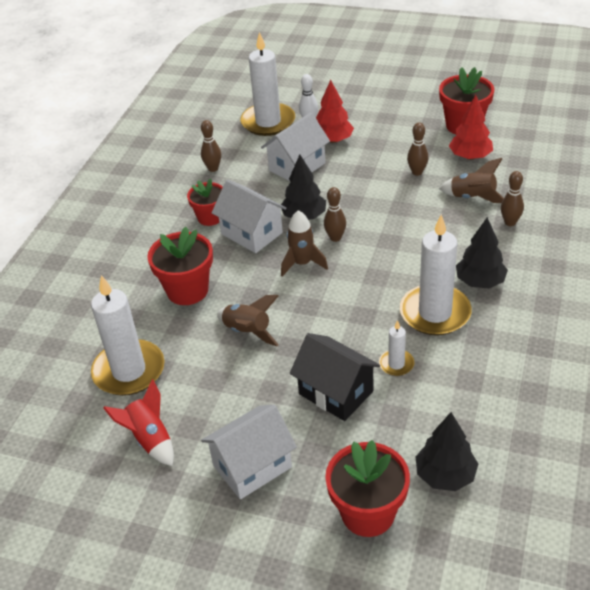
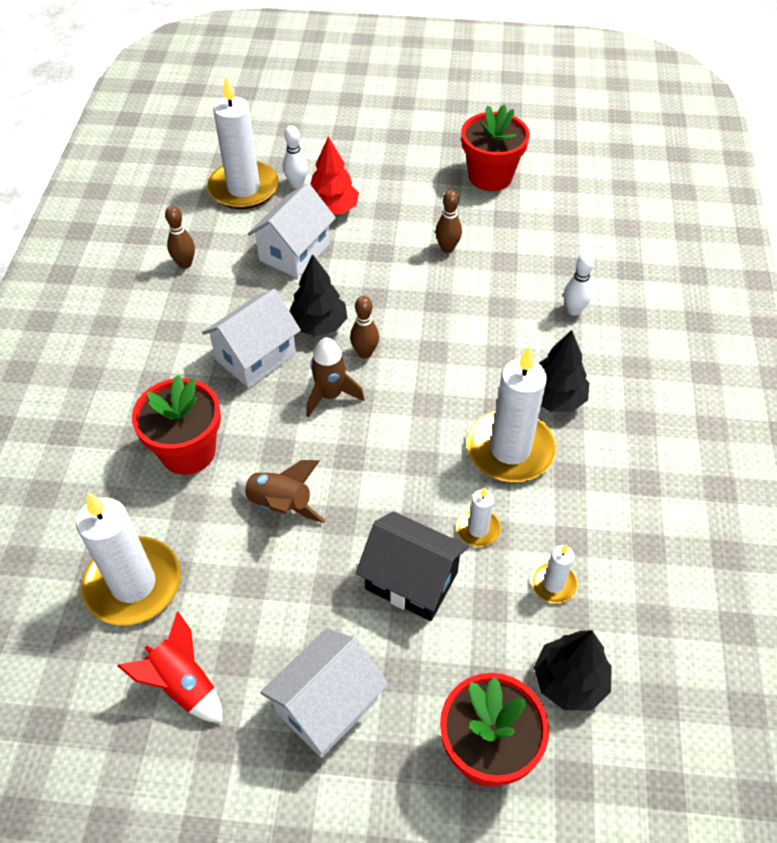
camera: 15 degrees left, 10 degrees up
(210, 217) = (196, 338): red flower pot -> none
(251, 233) = (256, 357): white house -> white house turned 75 degrees counterclockwise
(448, 408) = (553, 584): none -> white candle
(470, 157) = (507, 220): red tree -> none
(472, 198) = (522, 279): brown rocket -> none
(510, 222) = (573, 310): brown bowling pin -> white bowling pin

